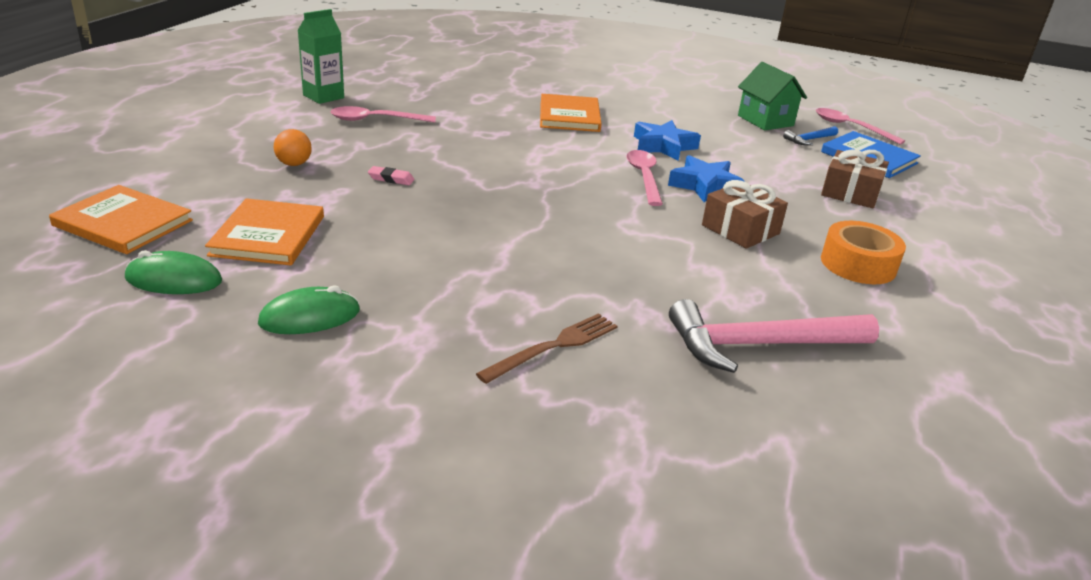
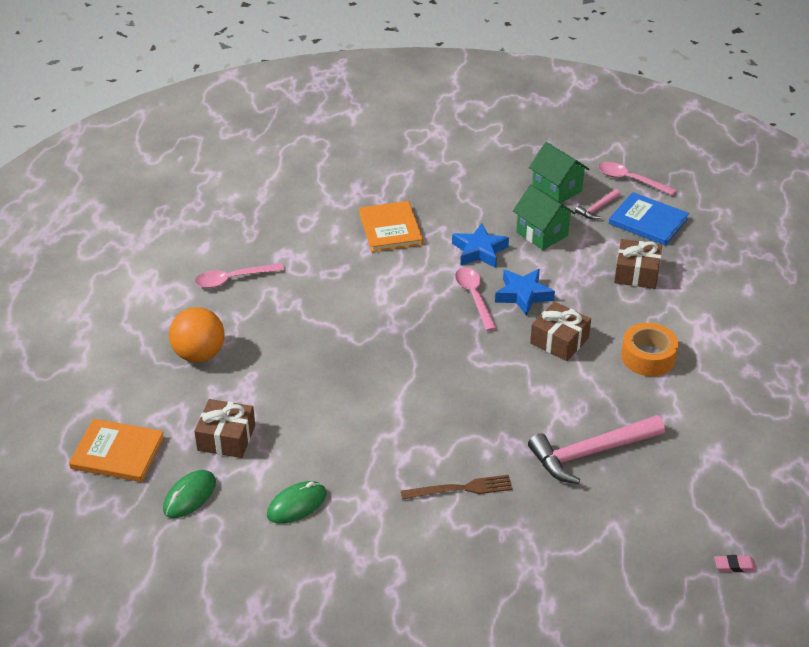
camera: 10 degrees left, 10 degrees up
(174, 280) = (189, 496): green mouse -> green mouse turned 45 degrees counterclockwise
(268, 235) = (226, 438): orange book -> brown gift
(294, 164) = (199, 354): orange ball -> orange ball, size x1.85
(323, 96) = (172, 257): green carton -> none
(391, 179) = (282, 352): pink eraser -> pink eraser (734, 566)
(553, 347) = (461, 489): brown fork -> brown fork turned 45 degrees clockwise
(740, 146) = (542, 234): none -> green house
(809, 140) = (597, 208): blue hammer -> pink hammer

